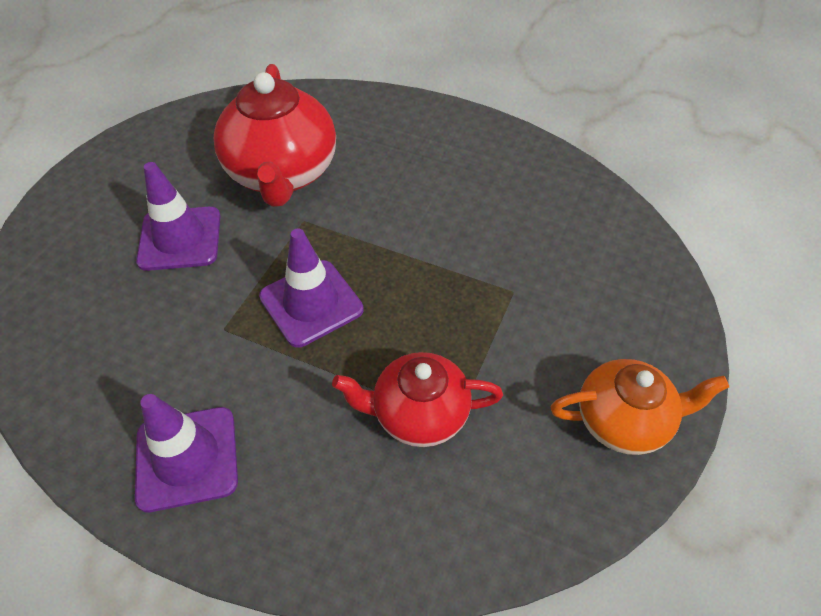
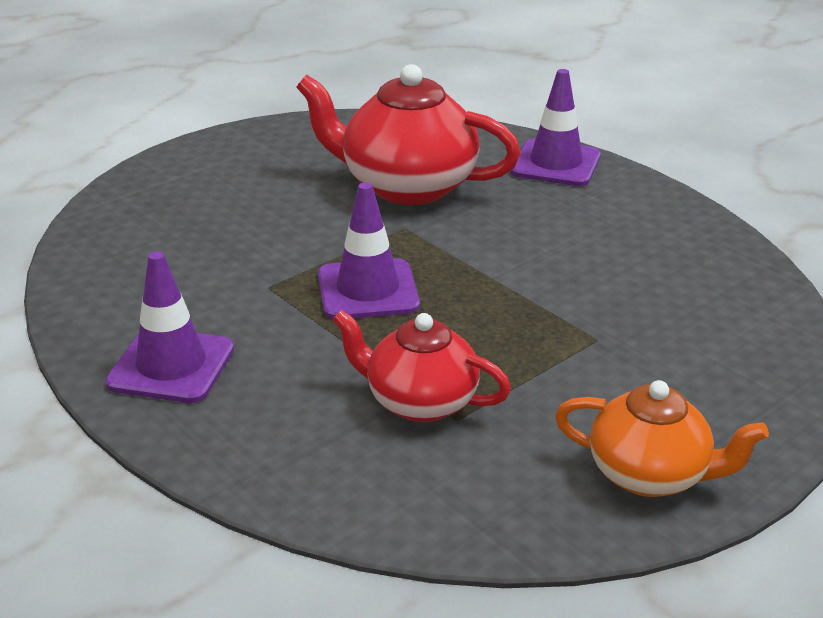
camera: 25 degrees right, 20 degrees down
(180, 239) = (271, 211): purple traffic cone -> purple traffic cone (555, 164)
(282, 173) = (407, 186): red teapot -> red teapot turned 90 degrees clockwise

